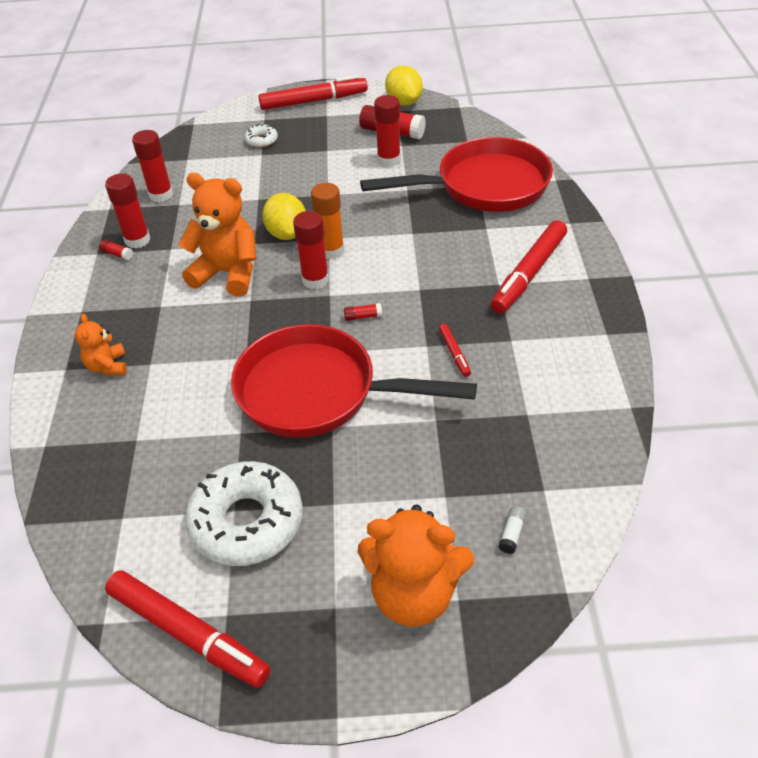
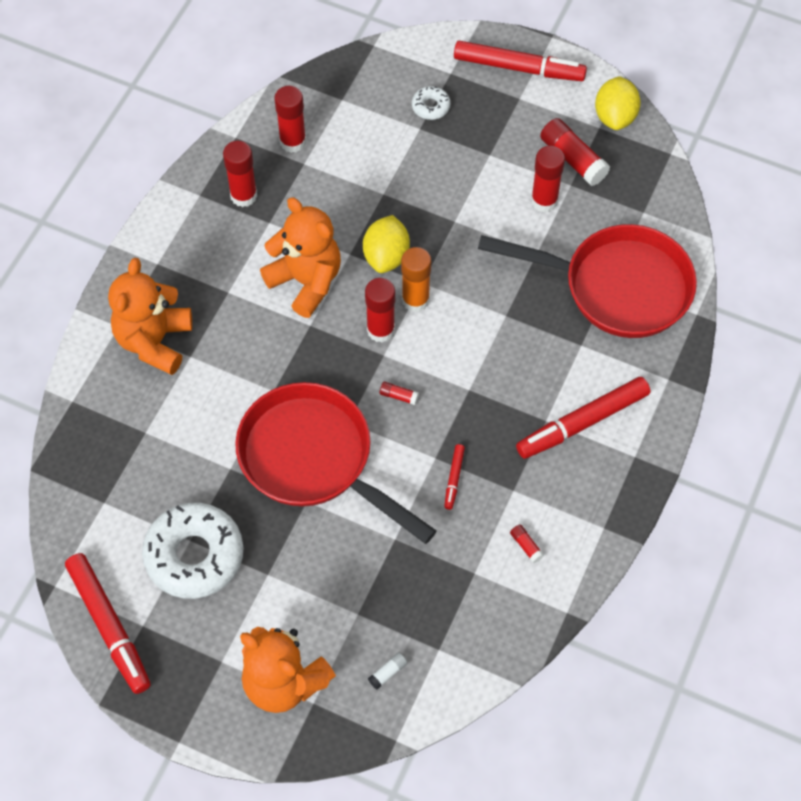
camera: 25 degrees right, 15 degrees up
(108, 366) = (154, 341): orange teddy bear -> orange teddy bear, size x1.90
(117, 254) = (217, 206): red glue stick -> red glue stick (526, 546)

